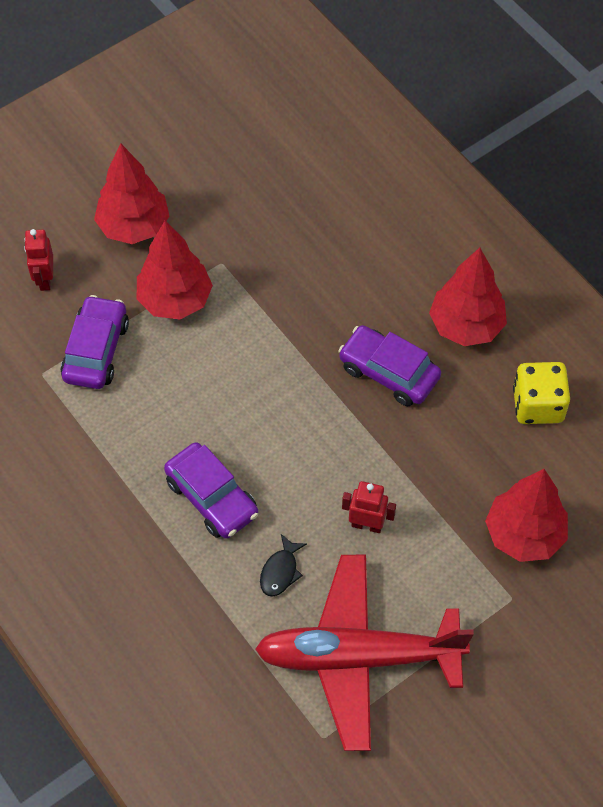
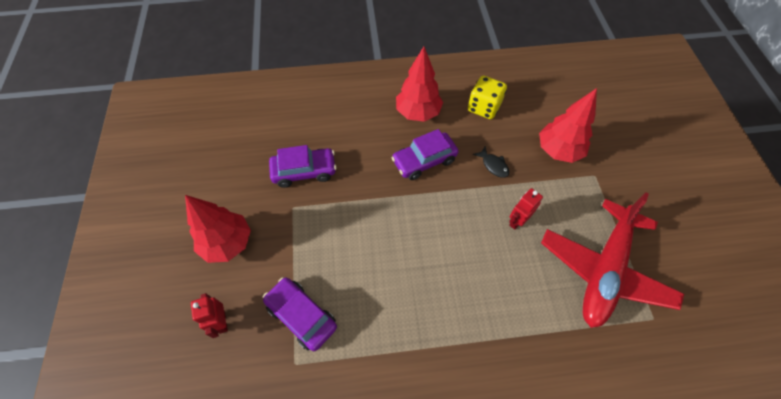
camera: 60 degrees left, 0 degrees up
(44, 279) = (222, 322): red robot -> red robot turned 45 degrees clockwise
(175, 300) = (299, 247): red tree -> none
(212, 497) = (455, 298): purple car -> purple car (304, 171)
(280, 571) = (527, 284): black fish -> black fish (493, 165)

